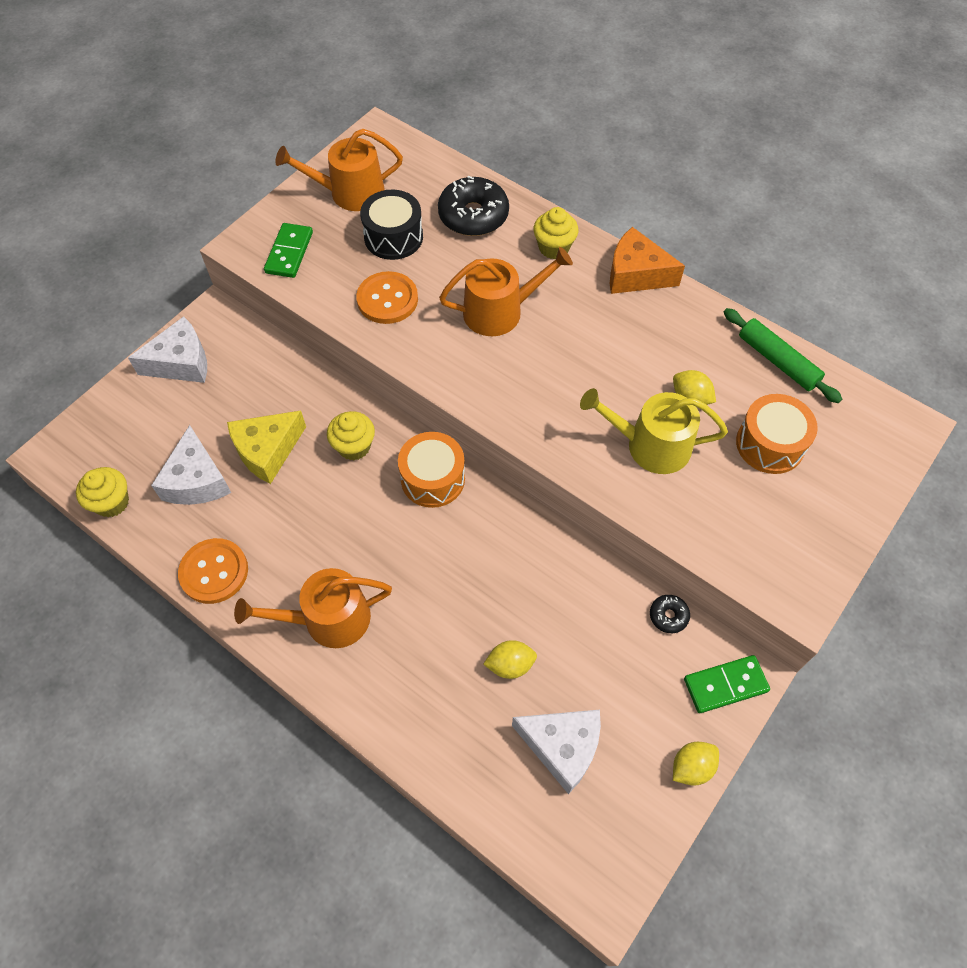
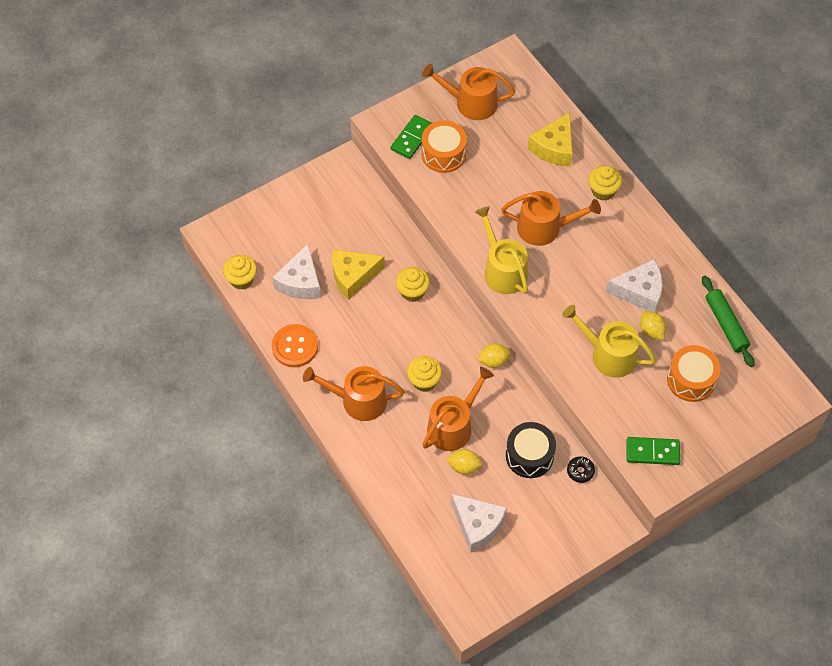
camera: 20 degrees right, 0 degrees up
(181, 362) = (313, 194): white cheese -> white cheese (639, 292)
(387, 299) = (469, 195): orange button -> none
(393, 237) = (490, 148): black drum -> black drum (529, 456)
(411, 561) = (424, 381): none -> yellow cupcake
(433, 479) = (458, 331): orange drum -> orange drum (443, 154)
(467, 379) = (502, 270): none -> yellow watering can
(473, 216) = (554, 148): black donut -> yellow cheese
(473, 610) = (453, 426): none -> orange watering can
(636, 274) = (654, 229): orange cheese -> none
(691, 767) = (554, 564): yellow lemon -> yellow lemon (493, 361)
(725, 685) = (598, 525): green domino -> green domino (652, 452)

